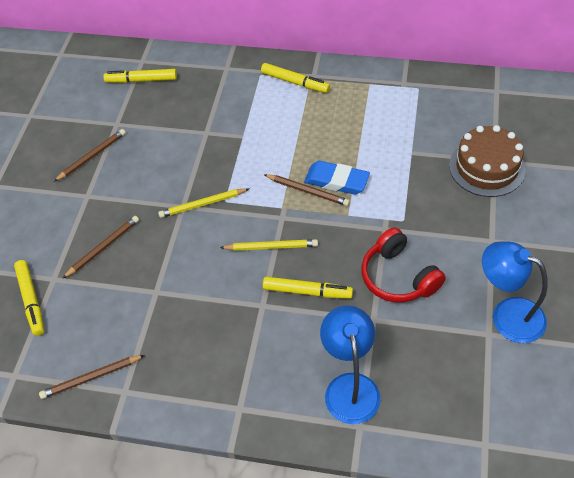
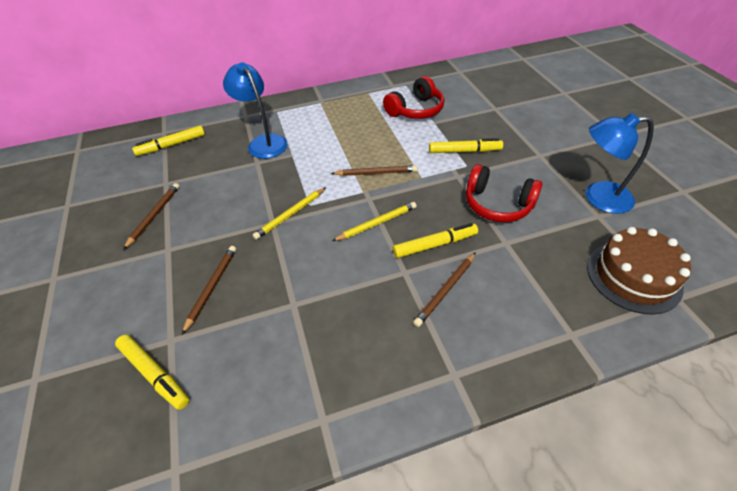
camera: 30 degrees left, 5 degrees down
(91, 378) = (275, 424): brown pencil -> brown pencil (445, 290)
(295, 82) = (309, 108): yellow marker -> yellow marker (464, 151)
(336, 180) = (393, 158): blue eraser -> none
(350, 386) = (534, 304): blue lamp -> blue lamp (263, 142)
(404, 128) = (416, 110): none -> red headphones
(487, 167) = (494, 114): brown cake -> brown cake (633, 276)

